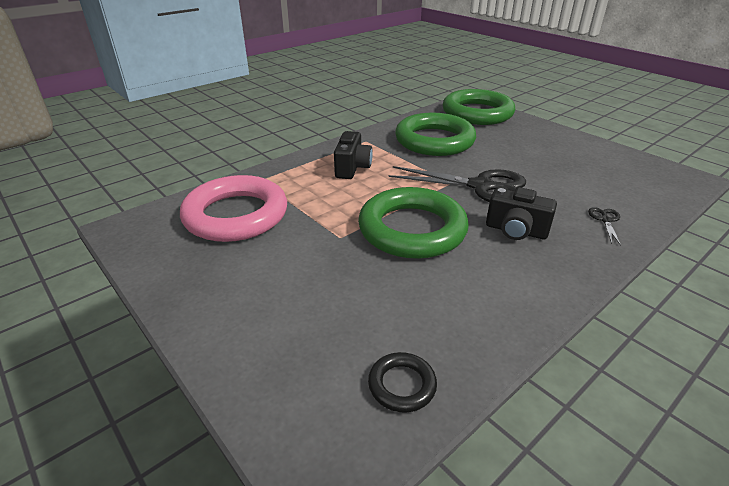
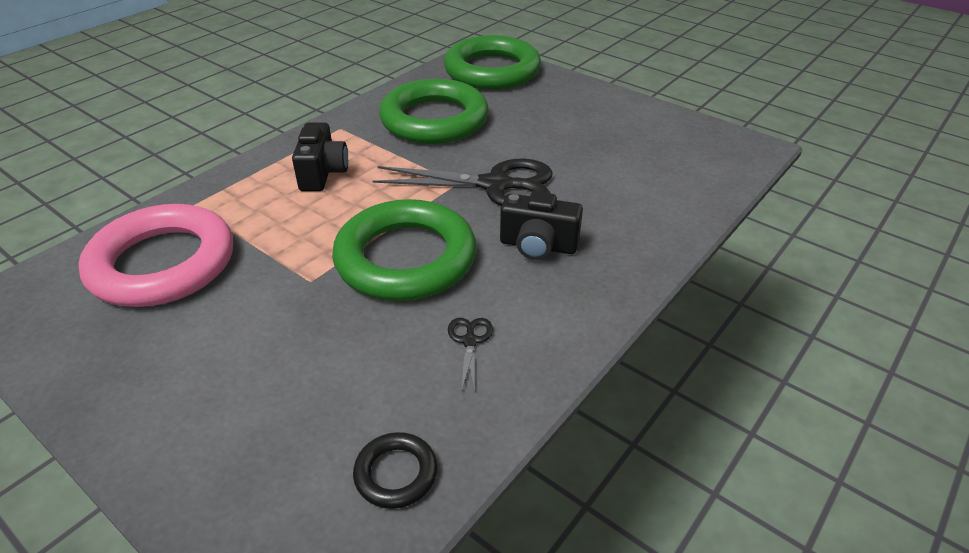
camera: 10 degrees left, 5 degrees up
(605, 220) = (648, 218): black scissors -> black scissors (470, 341)

